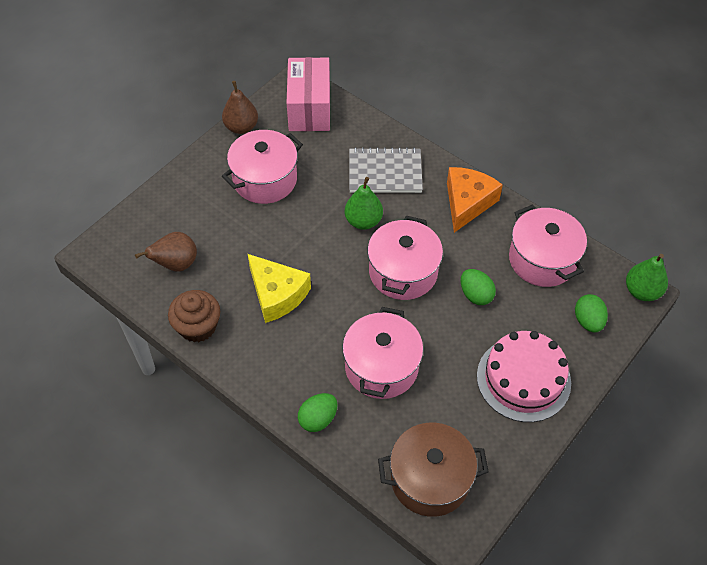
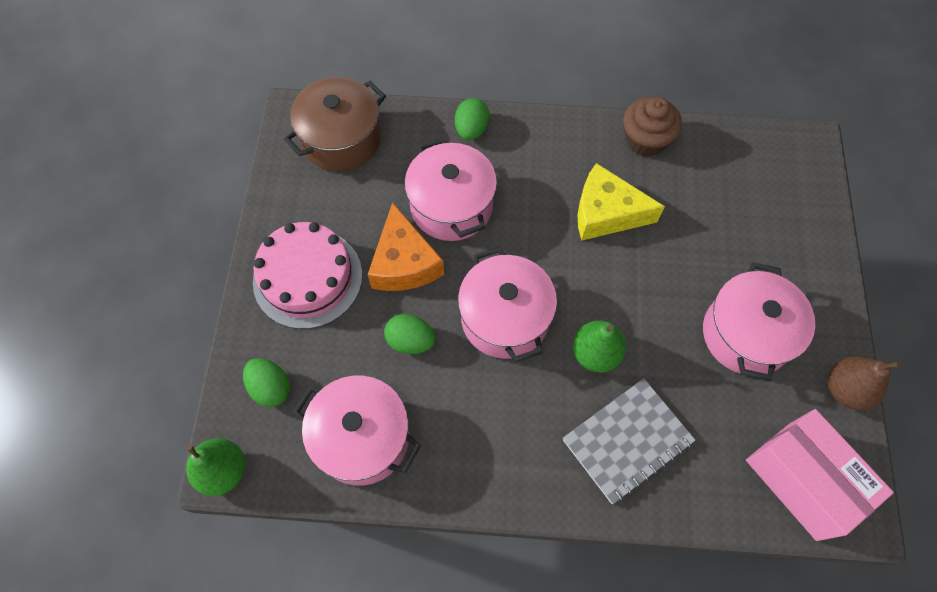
camera: 145 degrees right, 10 degrees up
(176, 264) = (727, 181): brown pear -> none
(467, 203) = (499, 463): orange cheese -> orange cheese (404, 263)

